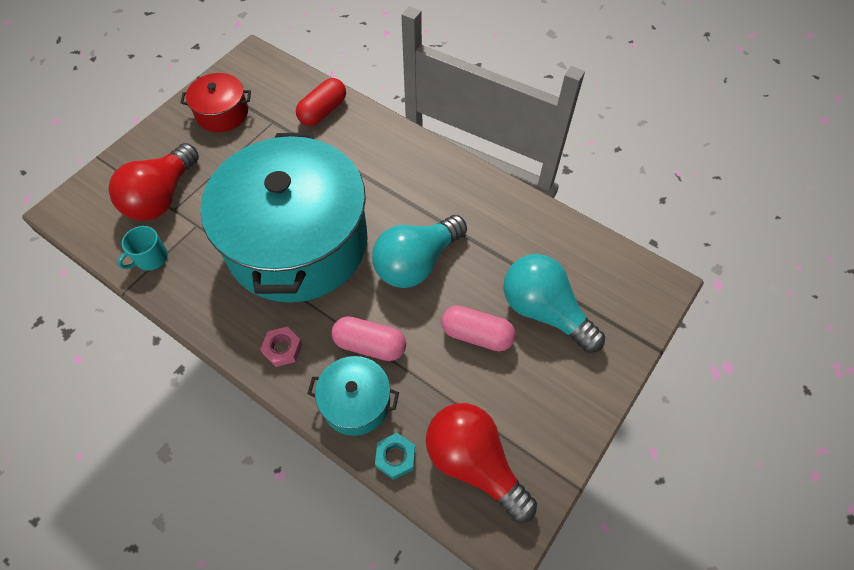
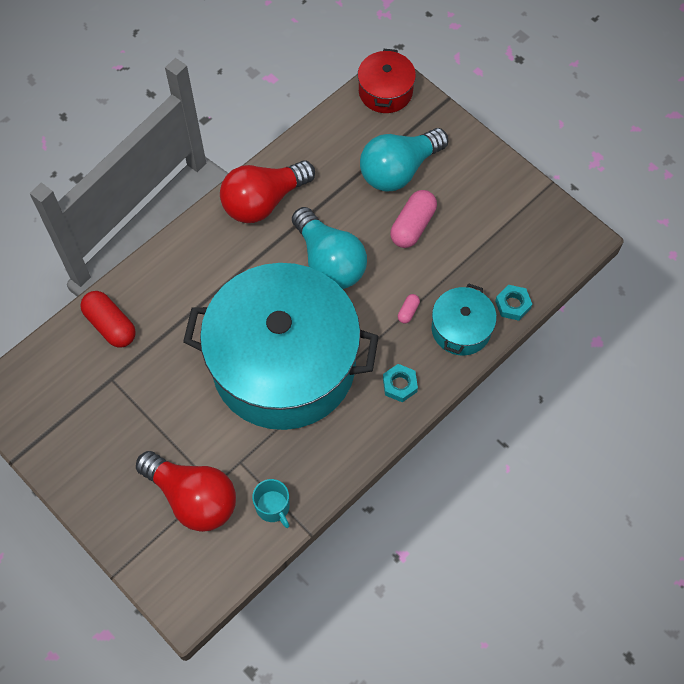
camera: 80 degrees left, 5 degrees up
(222, 113) = (83, 432): red pot -> red pot (385, 91)
(282, 349) = (399, 385): pink nut -> turquoise nut
(370, 345) = (408, 311): pink capsule -> pink capsule, size x0.48
(474, 463) = (524, 249): red light bulb -> red light bulb (263, 201)

